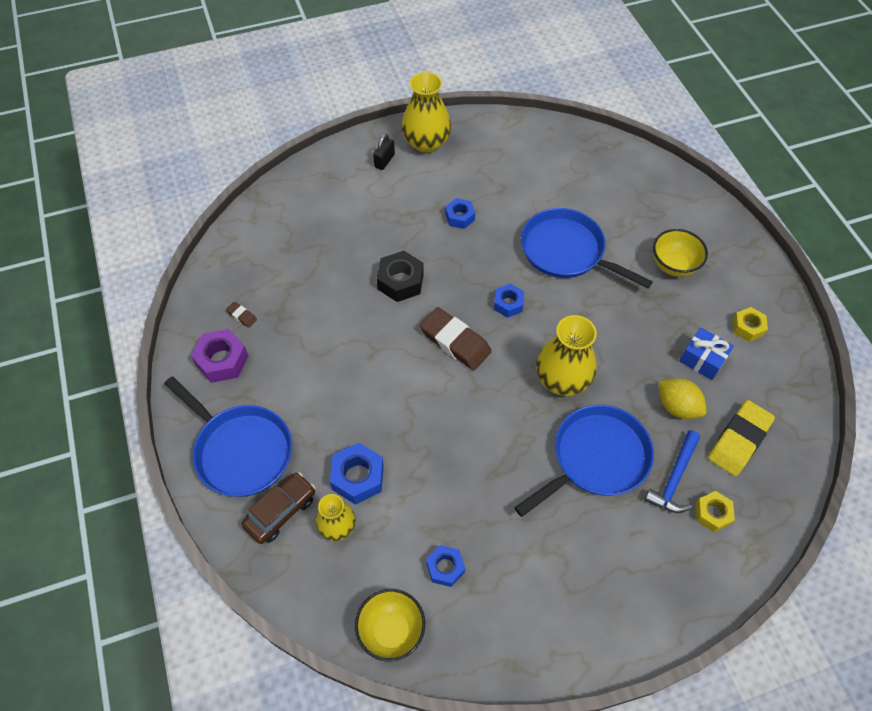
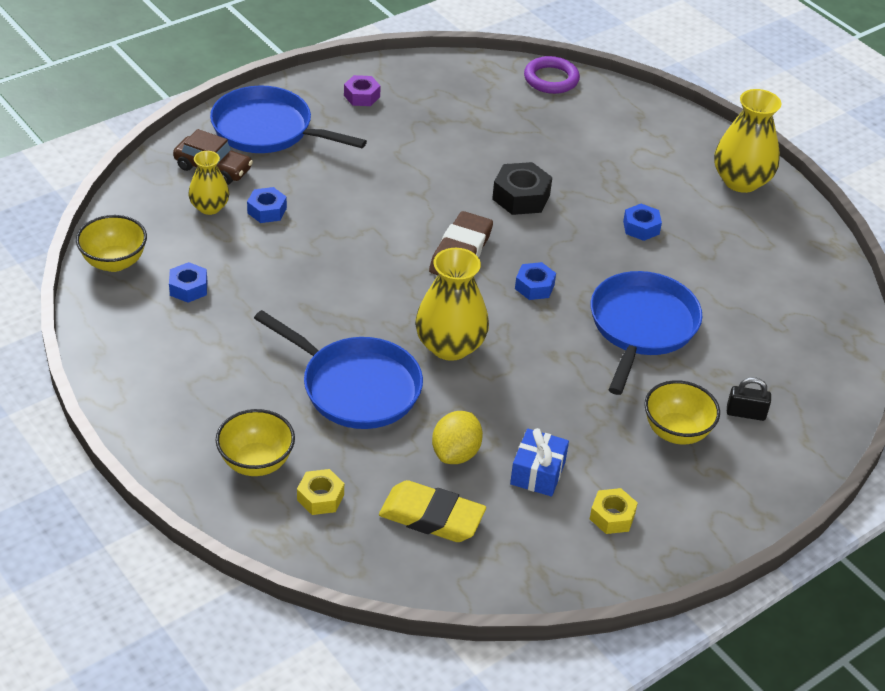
camera: 70 degrees right, 15 degrees down
(222, 360) = (361, 96): purple nut -> purple nut, size x0.65
(240, 450) = (267, 129): blue pan -> blue pan turned 90 degrees clockwise
(242, 316) = (420, 97): brown eraser -> none
(257, 216) = (551, 79): none -> purple ring
(358, 477) = (267, 210): blue nut -> blue nut, size x0.65
(384, 161) = (689, 153): black padlock -> black padlock (745, 413)
(669, 554) = (256, 462): none -> yellow bowl
(674, 478) = (355, 459): blue hammer -> none

